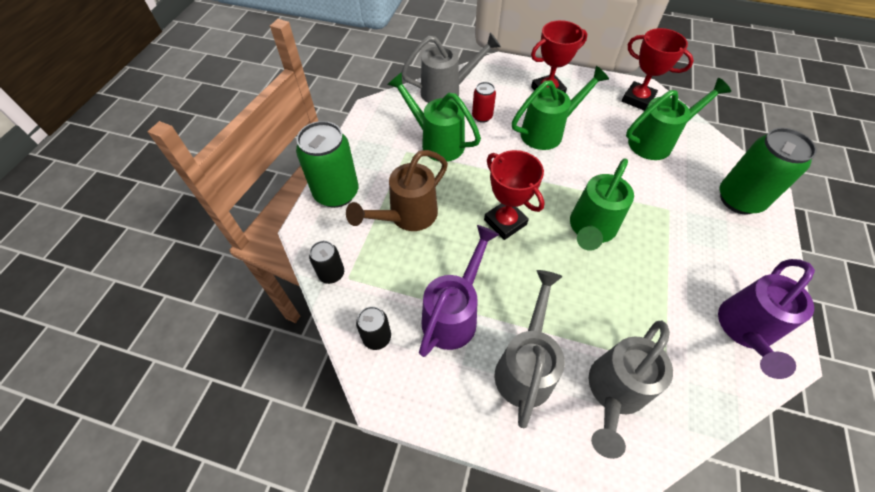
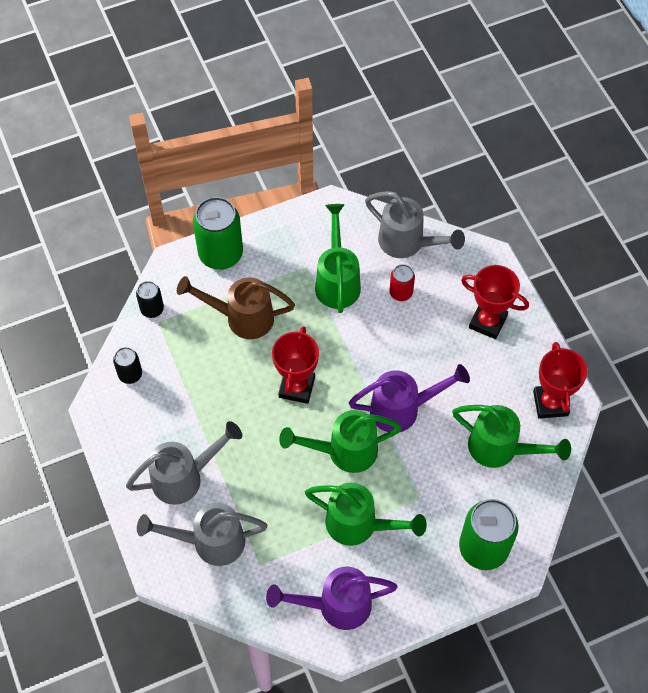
camera: 50 degrees right, 5 degrees up
(454, 313) = (187, 408): purple watering can -> purple watering can (403, 409)
(548, 131) = (431, 355): green watering can -> green watering can (360, 525)

